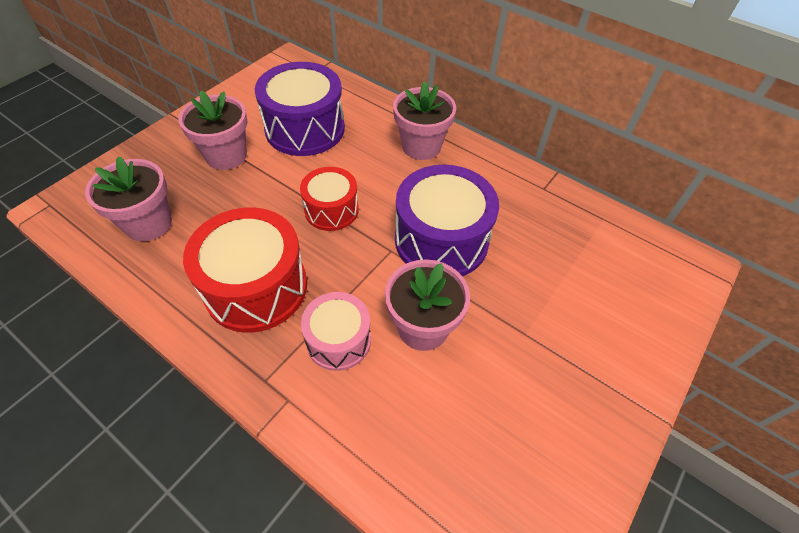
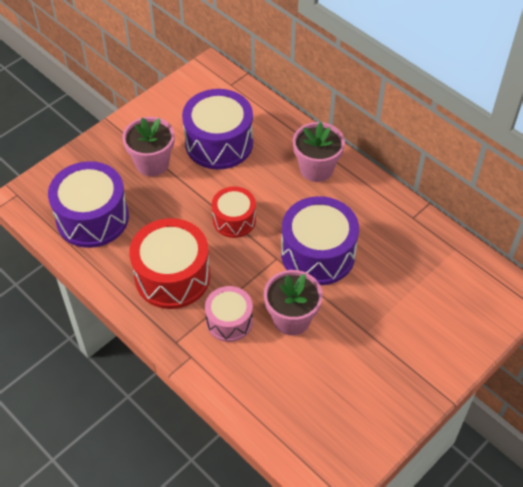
camera: 10 degrees right, 0 degrees up
(148, 223) = (92, 218): pink flower pot -> purple drum

